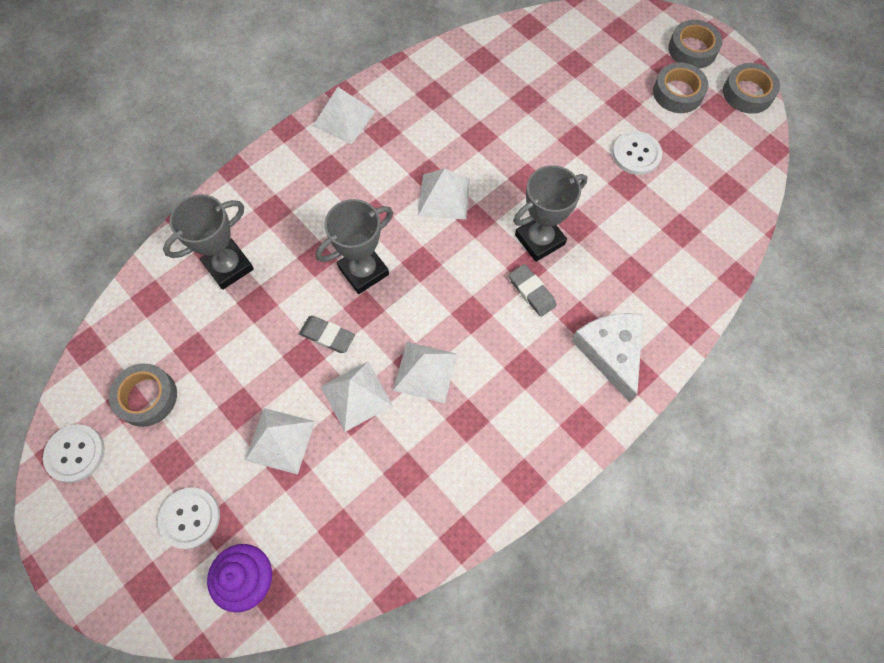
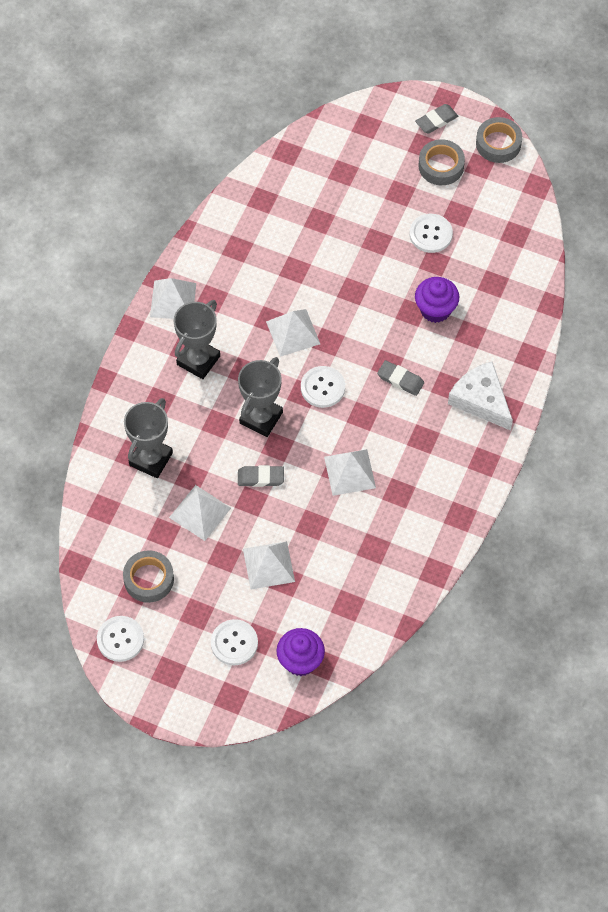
camera: 25 degrees left, 5 degrees down
(356, 396) = (307, 510): white pyramid -> white pyramid (200, 512)
(444, 266) = (322, 387): none -> white button
(539, 240) = (387, 336): grey trophy -> grey trophy (198, 360)
(605, 232) = (435, 309): none -> purple cupcake
(692, 49) = (436, 120): grey tape -> grey eraser

